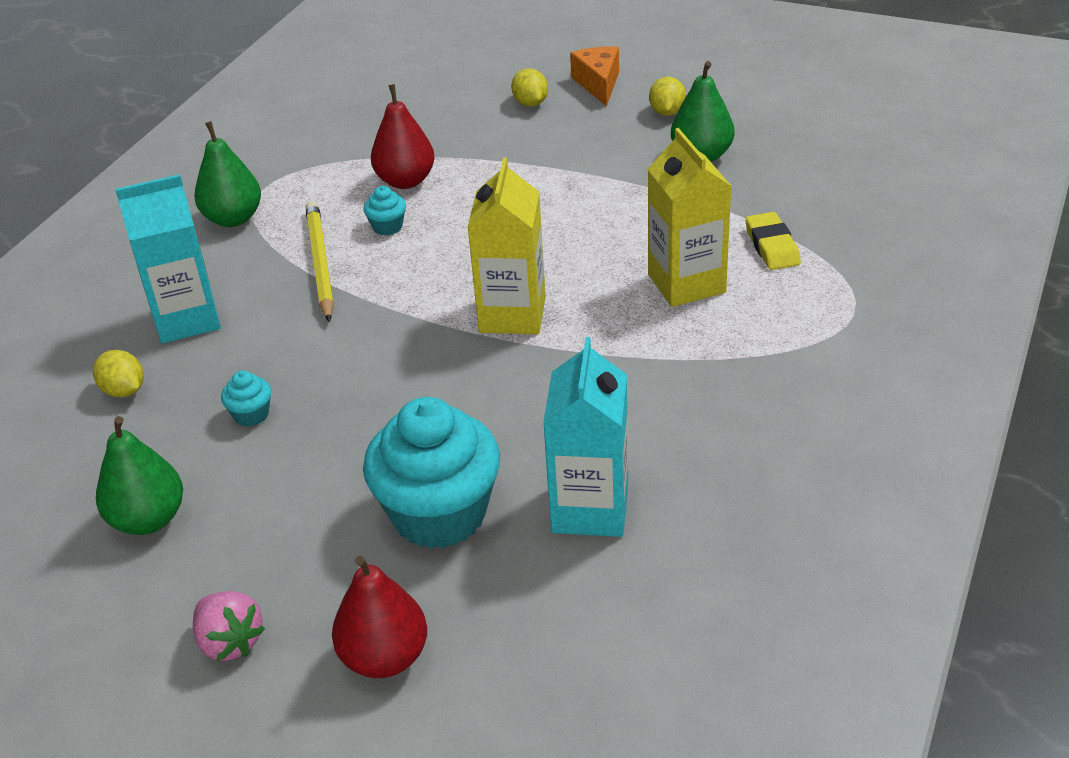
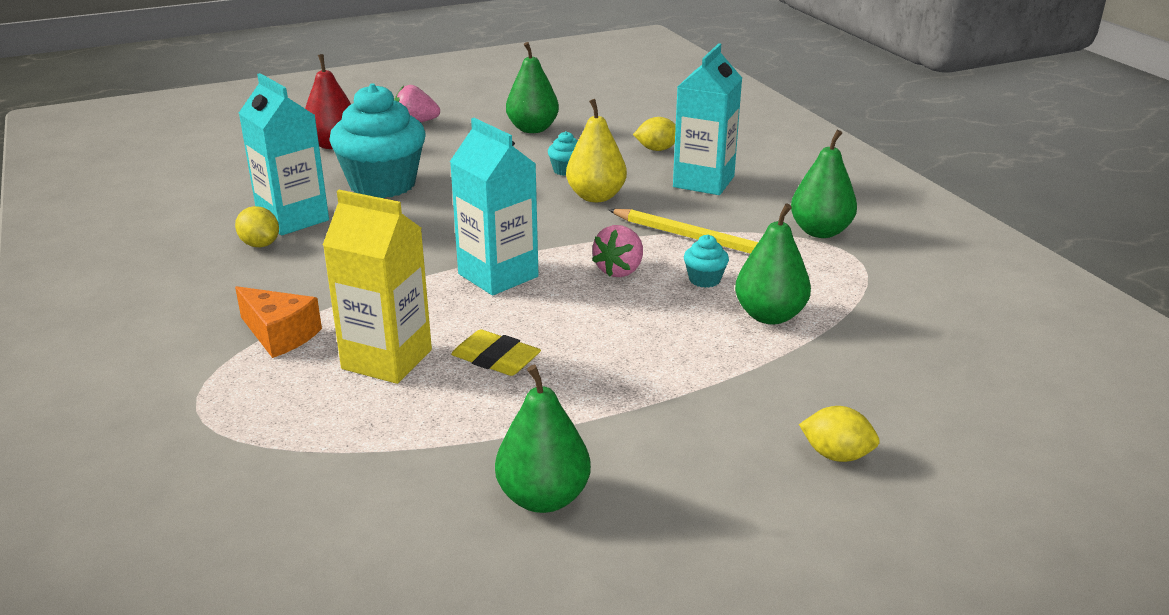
camera: 130 degrees right, 10 degrees down
(296, 358) = (596, 196): none -> yellow pear
(405, 181) = (769, 316): red pear -> green pear
(424, 267) = (620, 270): none -> pink strawberry
(512, 315) = (498, 275): yellow carton -> turquoise carton
(598, 84) = (822, 532): orange cheese -> orange cheese (279, 335)
(667, 112) = (672, 539): yellow lemon -> yellow lemon (260, 244)
(772, 246) = (340, 432): yellow eraser -> yellow eraser (496, 359)

